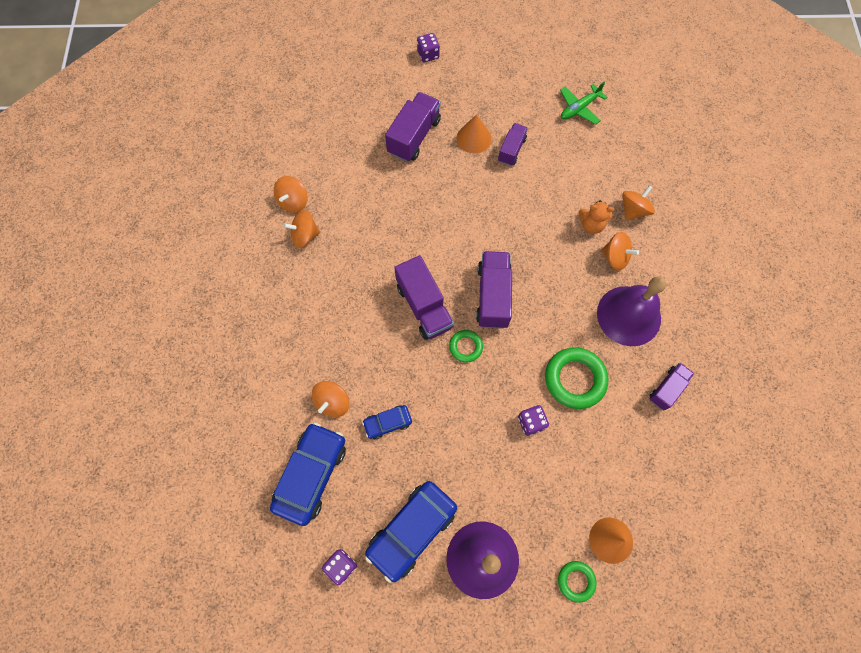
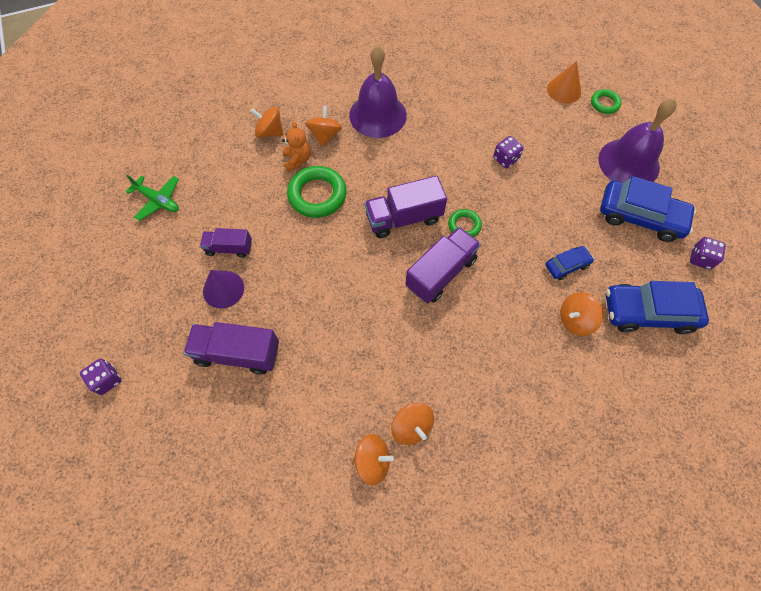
camera: 110 degrees left, 5 degrees down
(333, 402) = (575, 320): orange spinning top -> orange spinning top turned 150 degrees clockwise
(388, 423) = (567, 265): blue car -> blue car turned 75 degrees counterclockwise
(474, 138) = (223, 289): orange cone -> purple cone
(575, 379) = (453, 138): green ring -> green ring (317, 195)
(667, 389) = (430, 79): purple truck -> none

